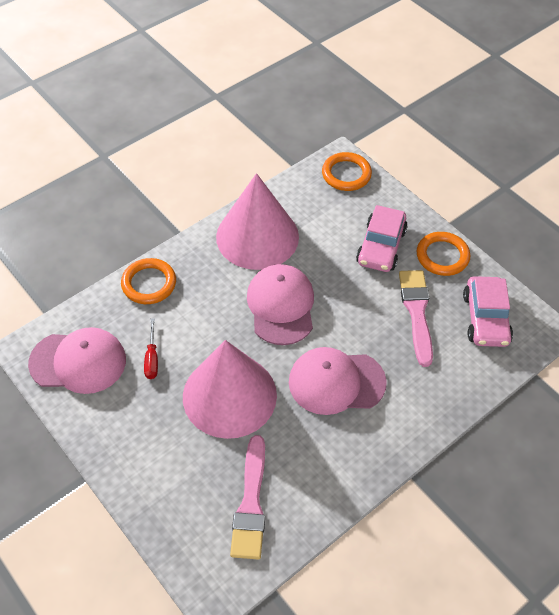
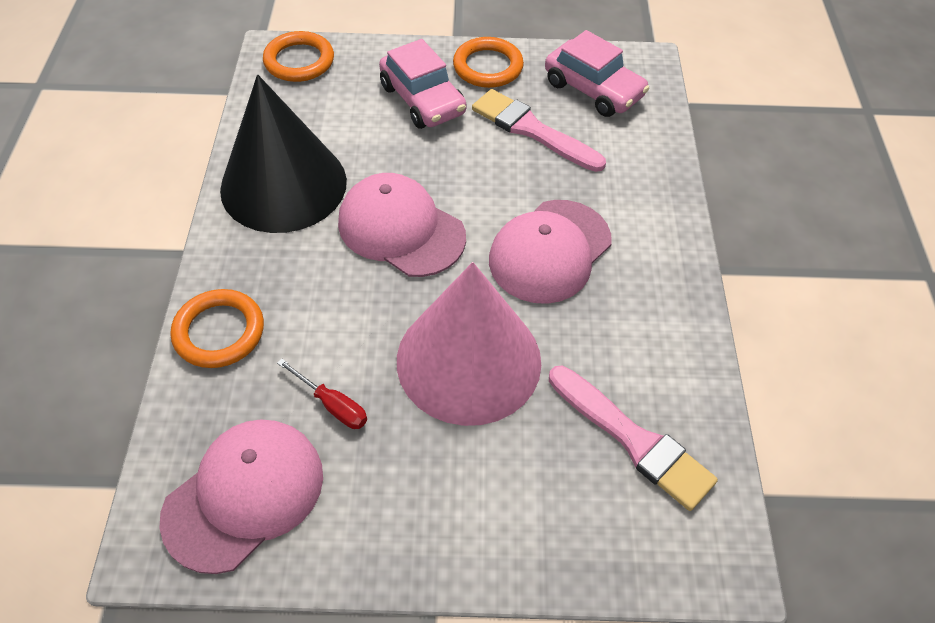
camera: 50 degrees left, 0 degrees up
(257, 236) = (283, 185): pink cone -> black cone

